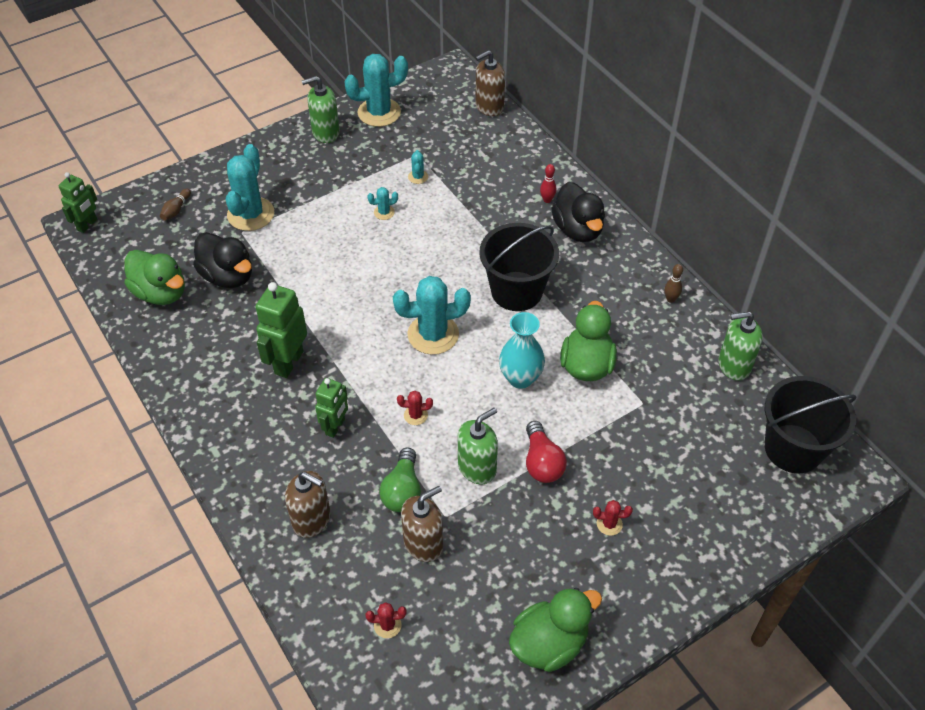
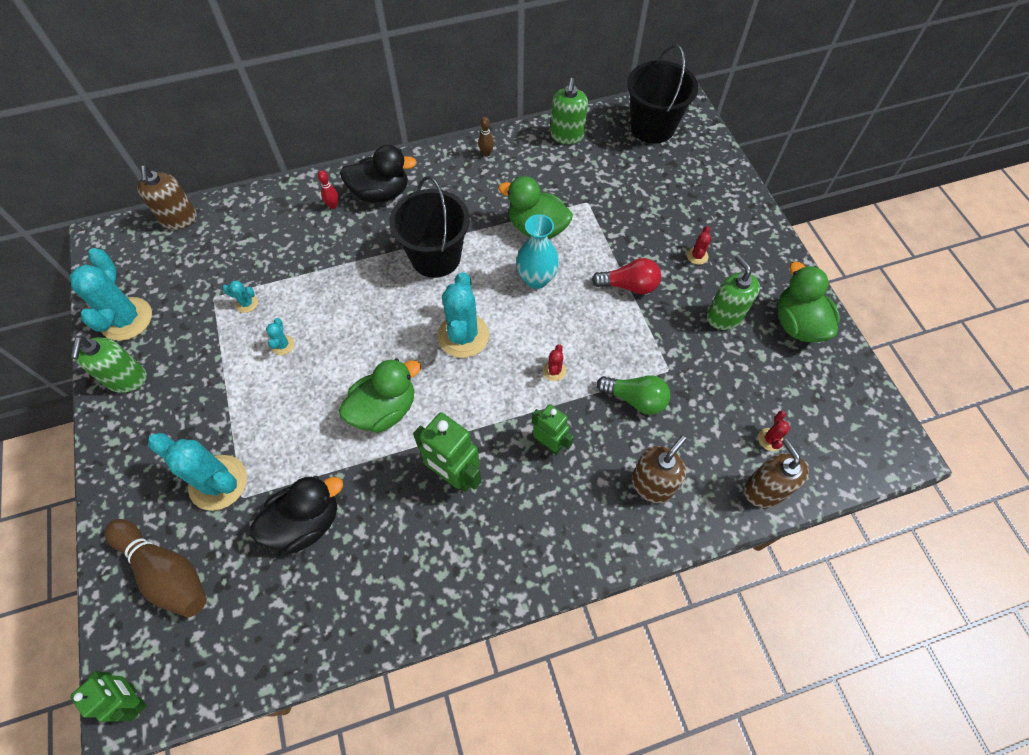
camera: 75 degrees left, 10 degrees up
(161, 293) = (299, 606): green duck -> green duck (384, 410)
(176, 210) = (166, 572): brown bowling pin -> brown bowling pin, size x2.24
(423, 543) = (693, 394): brown soap dispenser -> brown soap dispenser (764, 490)
(477, 468) = (624, 334): green soap dispenser -> green soap dispenser (724, 317)

